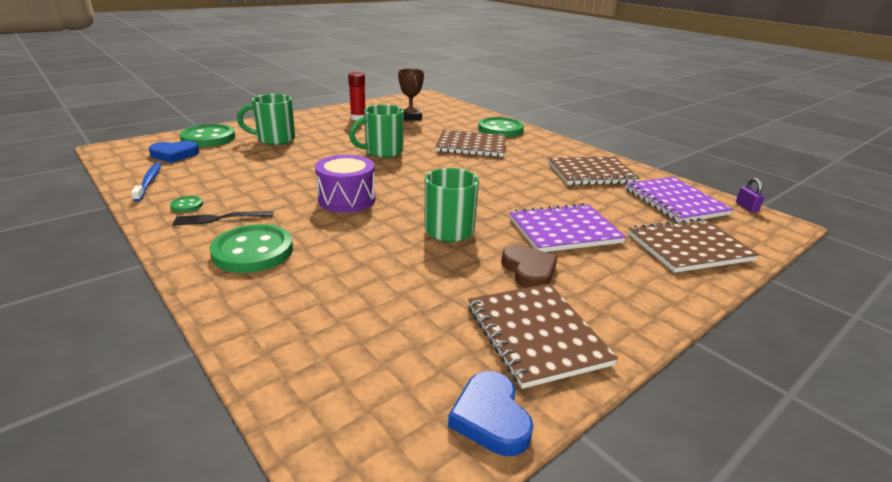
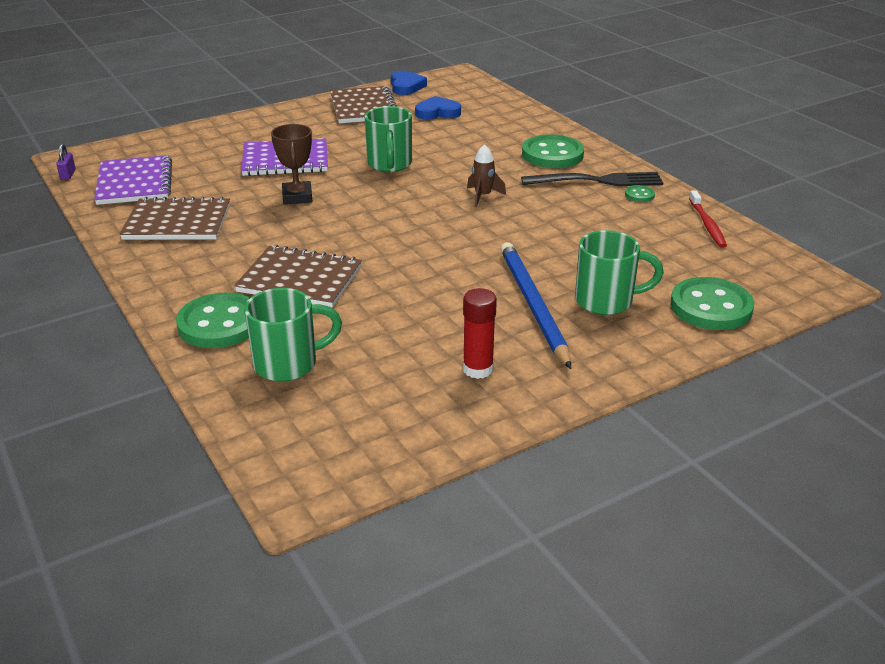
camera: 170 degrees left, 5 degrees up
(149, 182) = (707, 224): blue toothbrush -> red toothbrush
(174, 155) = (724, 269): blue heart -> blue heart (437, 112)
(220, 218) = (597, 181): black fork -> black fork, size x1.62
(322, 137) = (533, 305): none -> blue pencil
(347, 199) = (483, 196): purple drum -> brown rocket
(382, 152) = (439, 268): green mug -> green mug (288, 364)
(410, 117) = (372, 370): brown trophy -> brown trophy (297, 197)
(529, 270) = (342, 135): brown heart -> none
(689, 247) = (193, 144): brown notebook -> none

